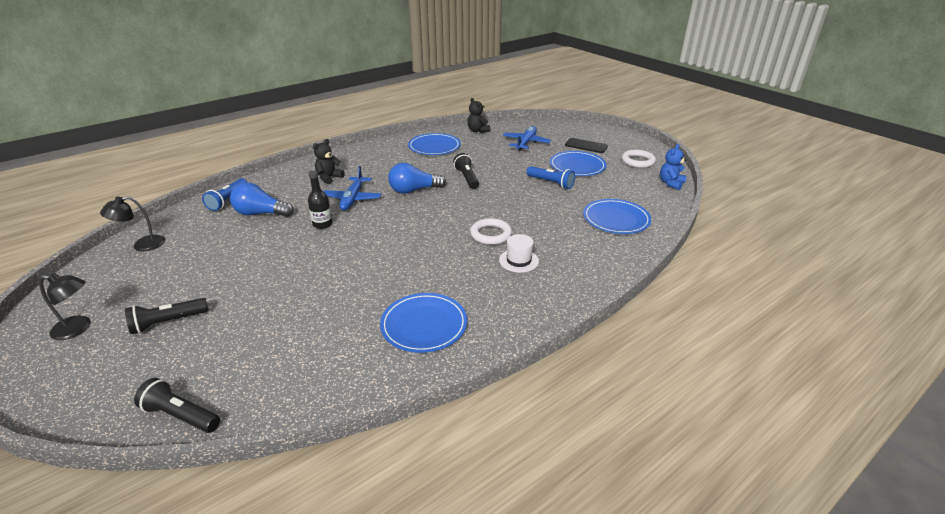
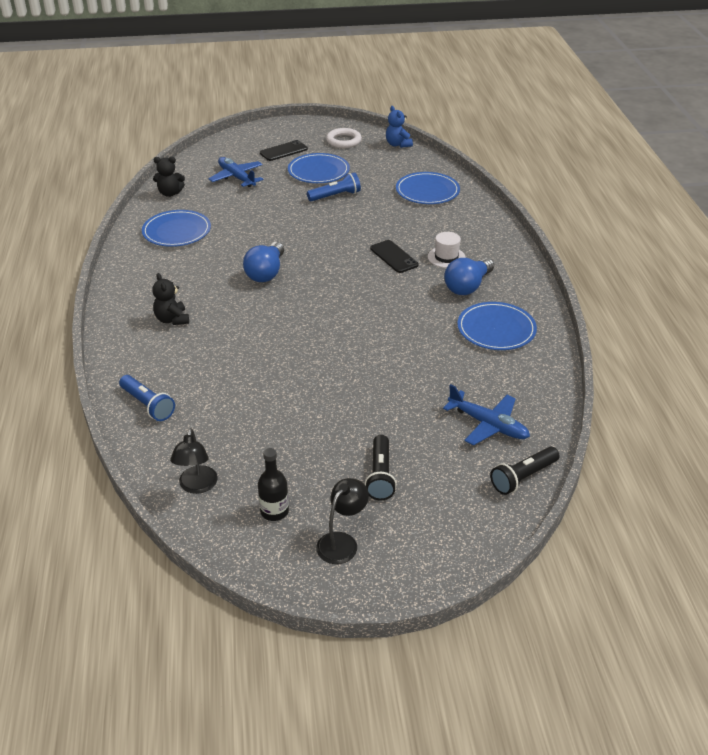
camera: 60 degrees left, 5 degrees up
(261, 213) = (210, 384): blue light bulb -> blue light bulb (468, 286)
(322, 224) = (279, 346): black bottle -> black bottle (274, 511)
(353, 198) = (243, 314): blue plane -> blue plane (488, 424)
(467, 178) = (275, 235): black flashlight -> none
(491, 234) = (394, 257): white ring -> black phone

